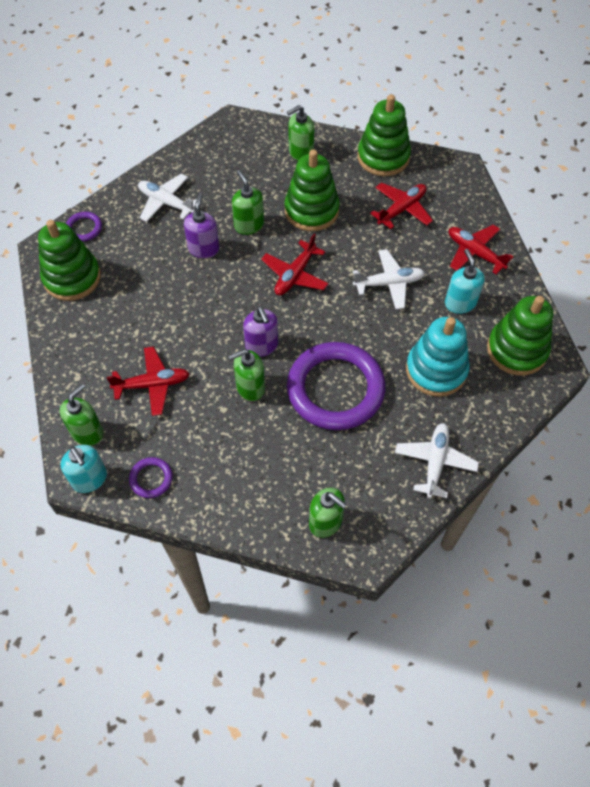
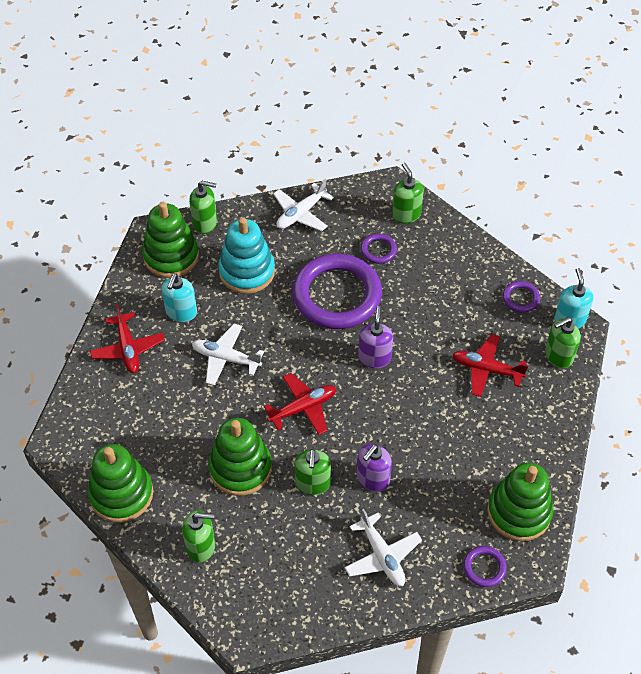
camera: 150 degrees left, 5 degrees down
(250, 387) = (405, 328): green soap dispenser -> green soap dispenser (205, 223)
(327, 460) = (378, 250): none -> purple ring
(402, 209) = (154, 424): red plane -> none

